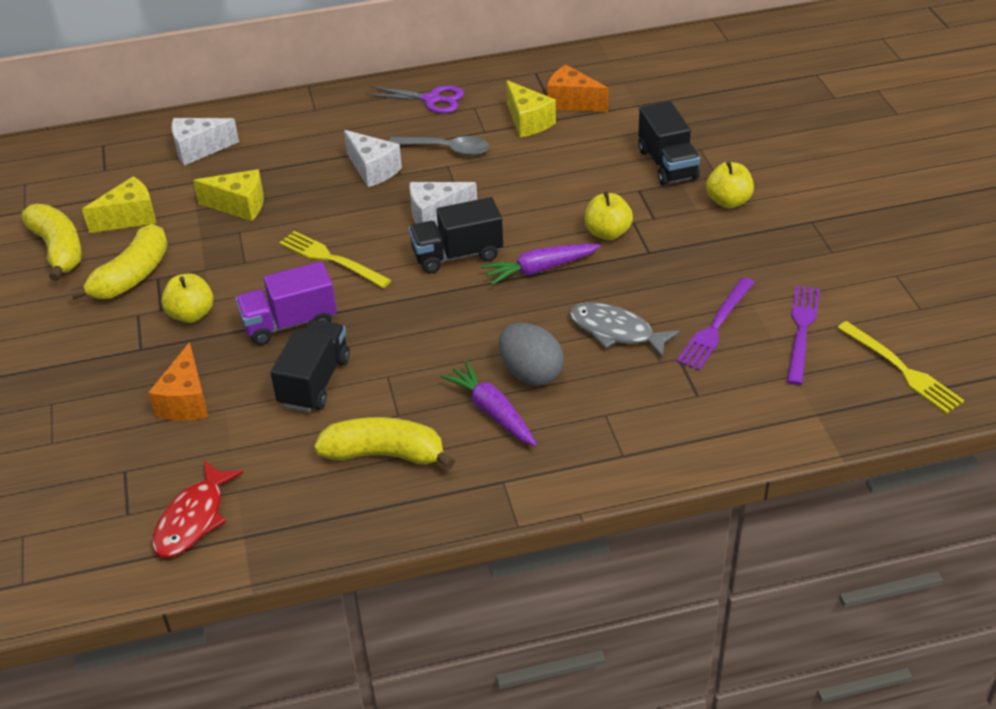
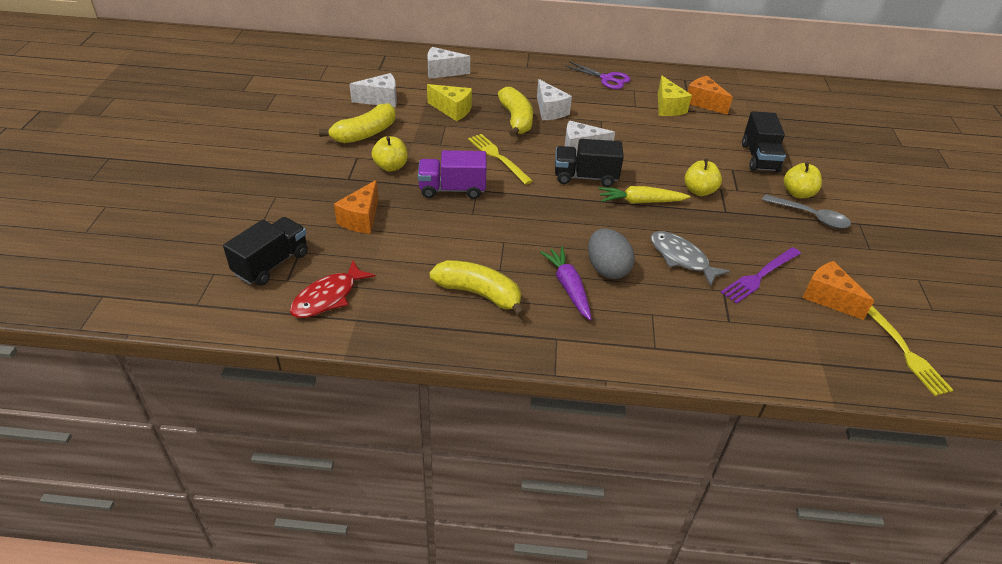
camera: 15 degrees right, 0 degrees up
(58, 249) = (328, 107): yellow banana -> yellow banana (516, 120)
(130, 218) = (380, 100): yellow cheese -> white cheese
(314, 382) = (452, 231): black truck -> black truck (271, 264)
(446, 149) = (604, 110): grey spoon -> grey spoon (811, 216)
(540, 269) = (640, 201): purple carrot -> yellow carrot
(801, 330) = (828, 298): purple fork -> orange cheese

